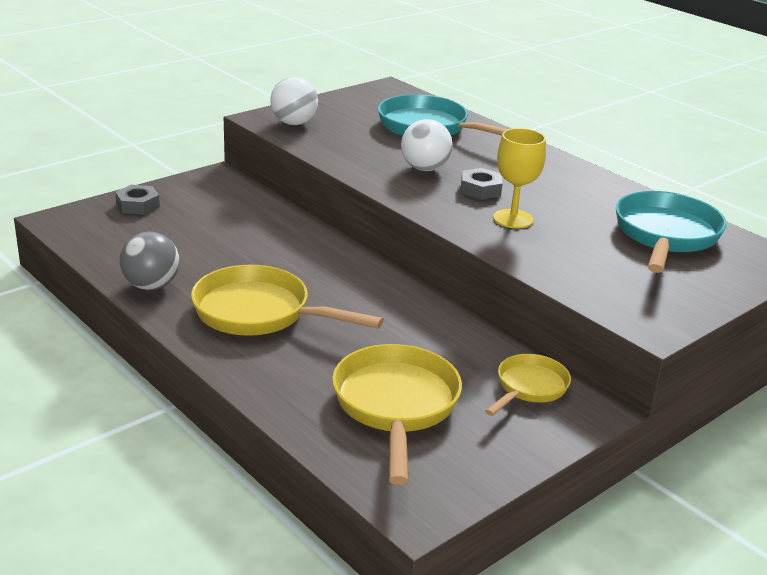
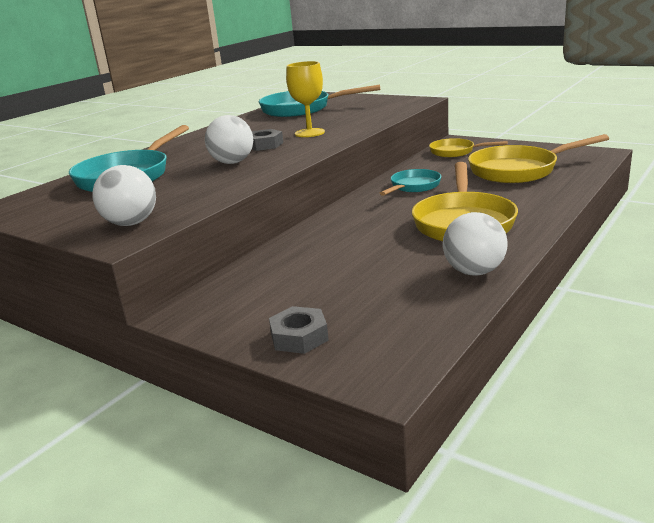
camera: 100 degrees left, 5 degrees down
(151, 286) = (474, 272): grey ball -> white ball
(400, 316) = (413, 187): none -> turquoise pan

